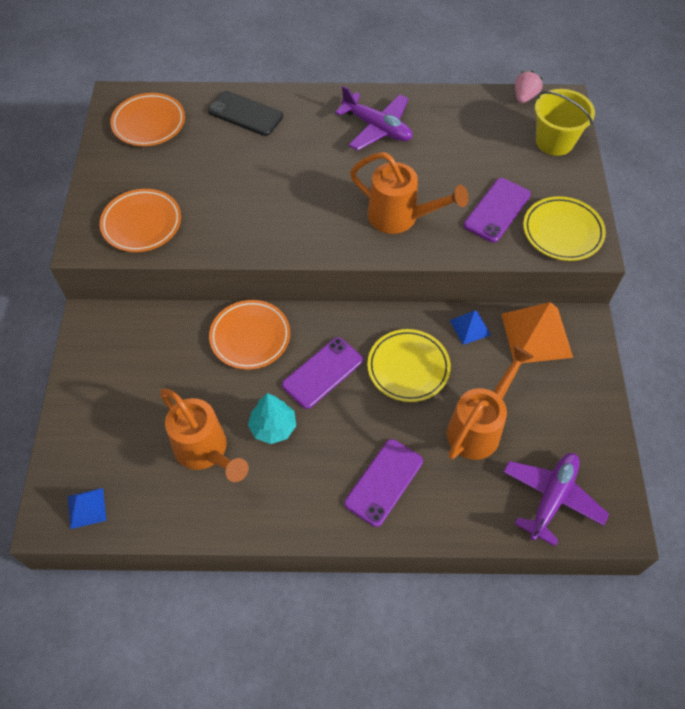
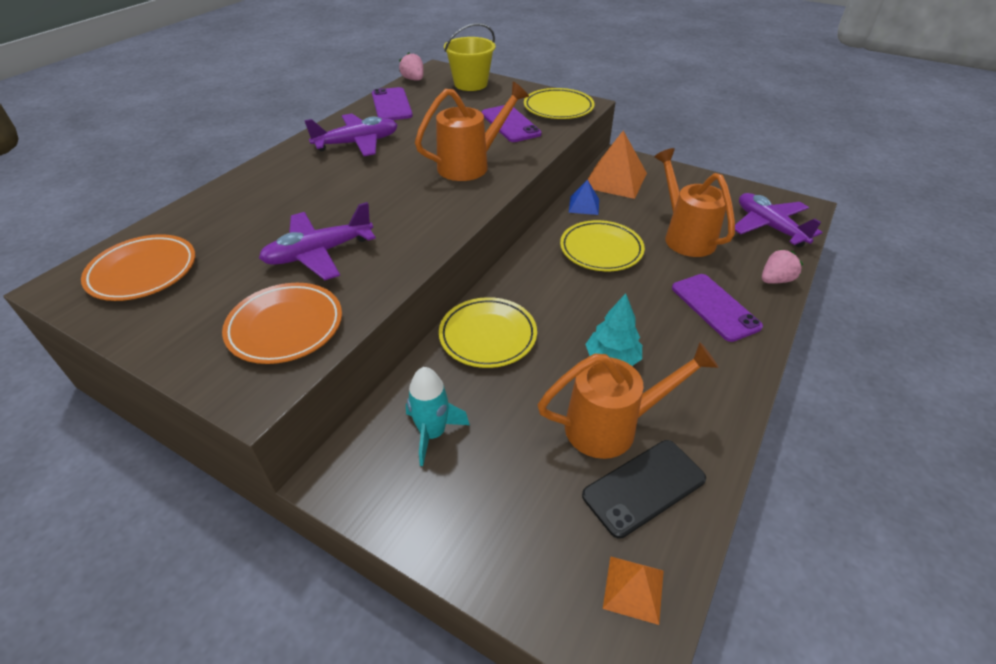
camera: 60 degrees left, 15 degrees down
(86, 508) = (633, 589): blue pyramid -> orange pyramid
(145, 350) = (432, 433): none -> turquoise rocket
(221, 194) = (319, 253): none -> purple plane
(245, 114) = (234, 203): black phone -> black phone (644, 487)
(250, 337) = (488, 336): orange plate -> yellow plate
(322, 372) = (569, 301): purple phone -> purple phone (391, 105)
(458, 523) = (775, 280): none -> pink strawberry

